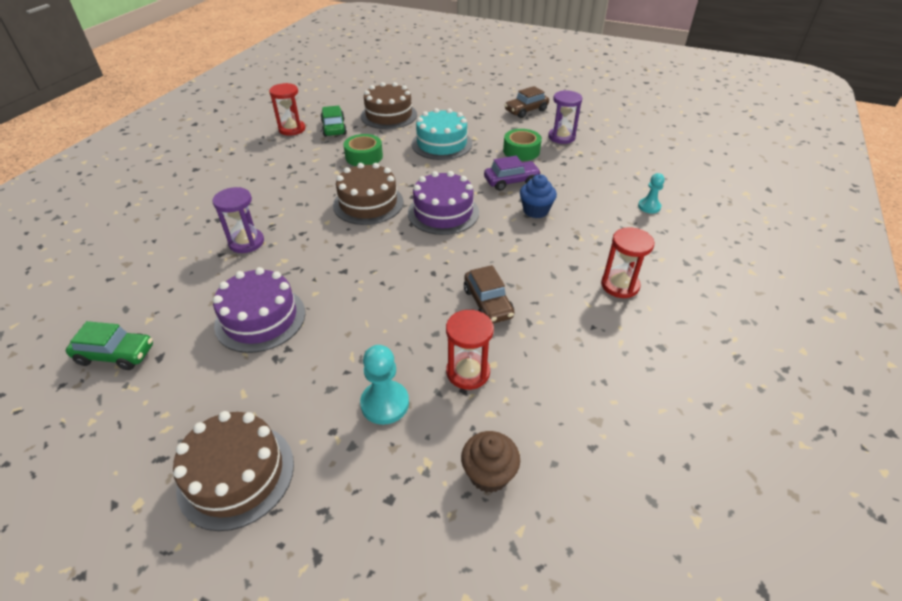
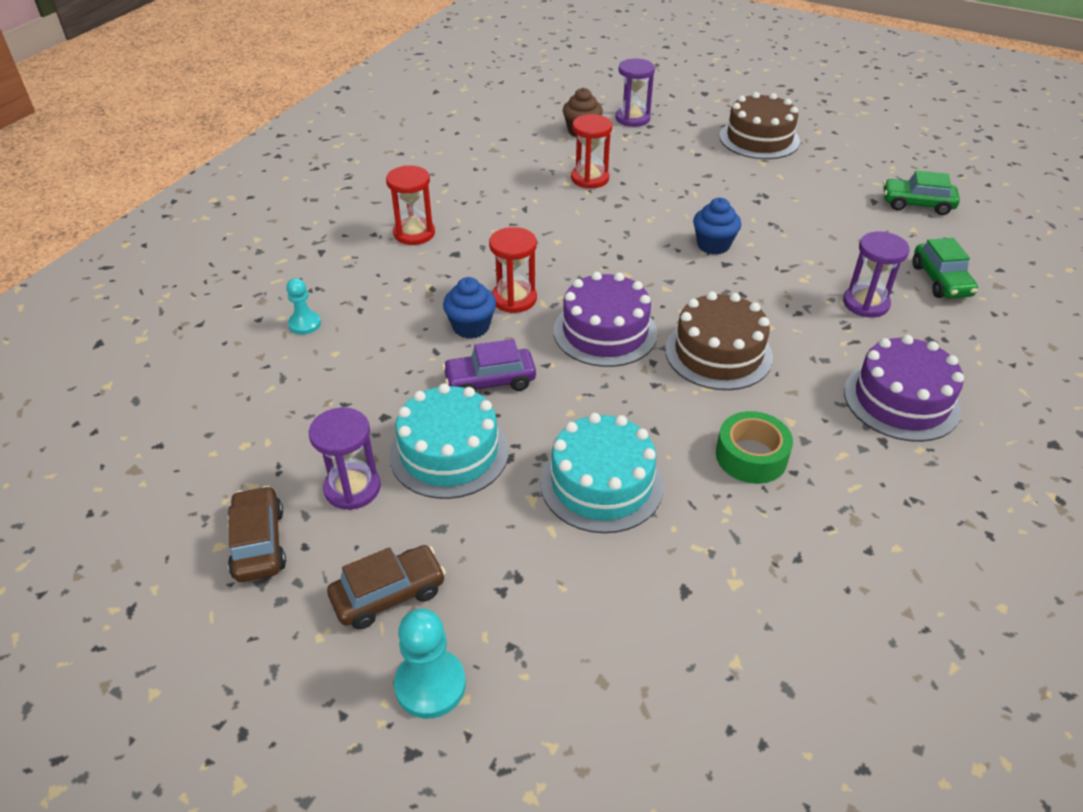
camera: 175 degrees left, 0 degrees up
(260, 318) = (797, 224): purple cake -> purple cake (901, 400)
(292, 129) = (939, 557): red hourglass -> red hourglass (514, 299)
(334, 128) = (844, 555): green car -> green car (941, 280)
(349, 289) = (713, 245): none -> blue cupcake
(385, 403) = (659, 165): turquoise pawn -> turquoise pawn (430, 685)
(389, 115) = (727, 598): brown cake -> none
(414, 519) = (632, 118): none -> purple hourglass
(488, 303) = (562, 225): brown car -> brown car (258, 543)
(521, 151) = (449, 452): green tape -> turquoise cake

